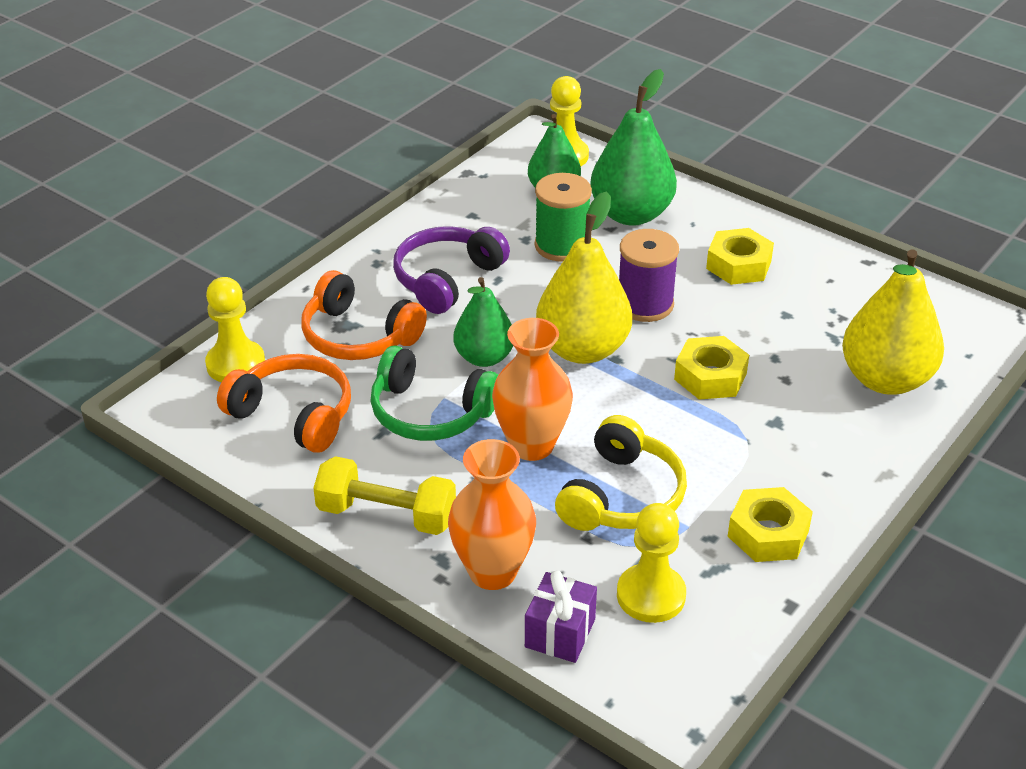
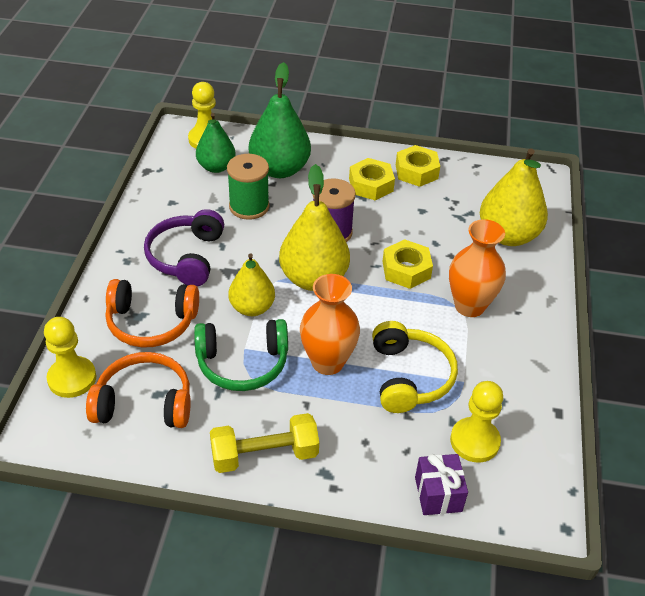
camera: 30 degrees left, 5 degrees up
(484, 357) = (252, 308): green pear -> yellow pear
(492, 572) = (365, 468): orange vase -> orange vase (469, 306)
(768, 533) = (513, 367): yellow nut -> yellow nut (416, 171)

